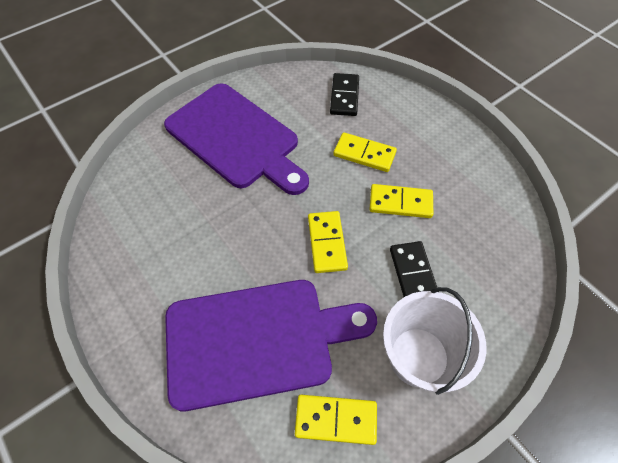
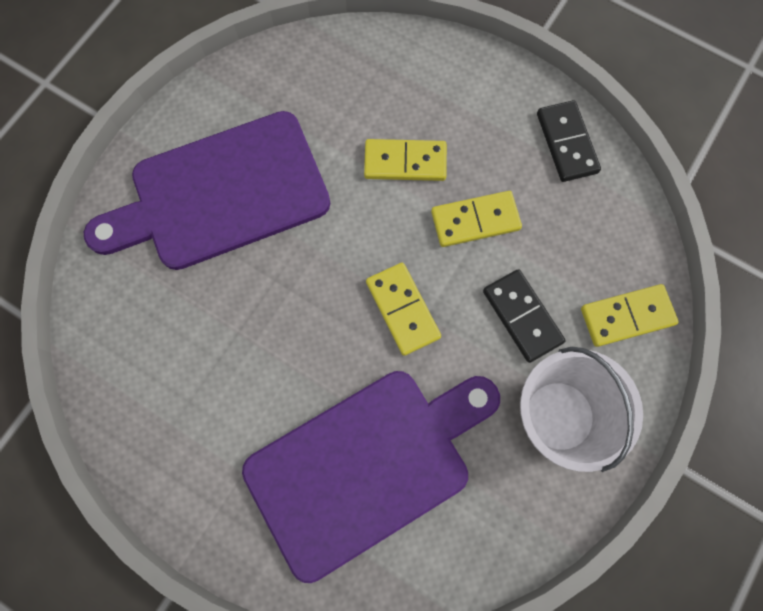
camera: 20 degrees left, 15 degrees up
(236, 138) = (221, 194): purple cutting board -> purple cutting board turned 135 degrees clockwise
(335, 420) = (490, 523): yellow domino -> yellow domino (627, 316)
(344, 96) = (346, 76): black domino -> black domino (567, 143)

